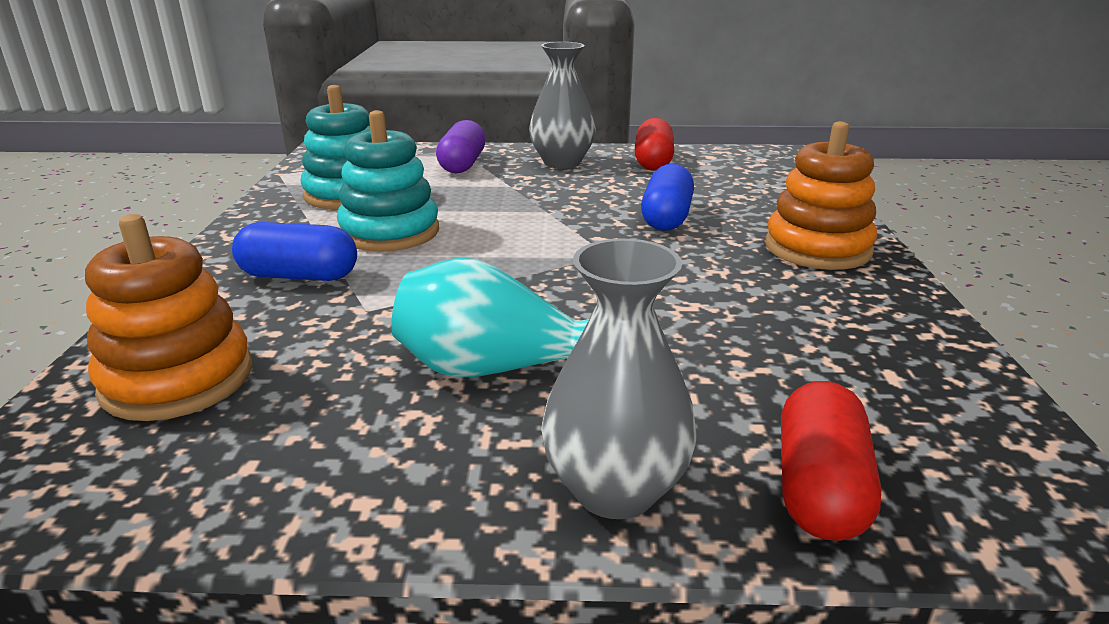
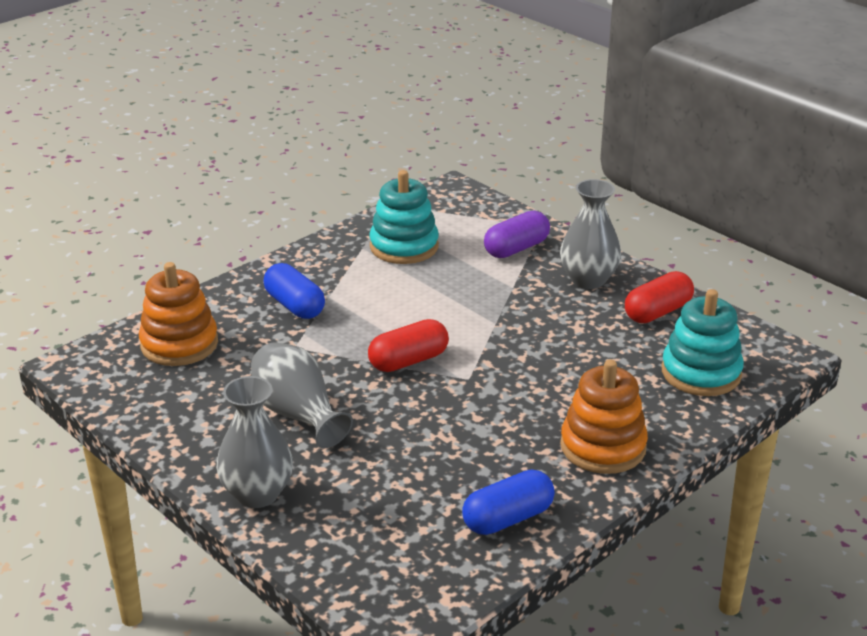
camera: 45 degrees right, 5 degrees up
(390, 232) = (380, 294): turquoise stacking toy -> turquoise stacking toy (701, 373)
(494, 369) = (298, 414): turquoise vase -> grey vase
(666, 218) = (558, 370): blue capsule -> blue capsule (508, 518)
(819, 488) = (327, 545): red capsule -> red capsule (408, 361)

